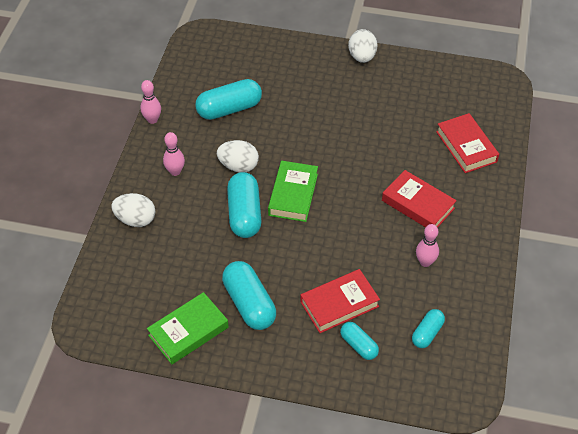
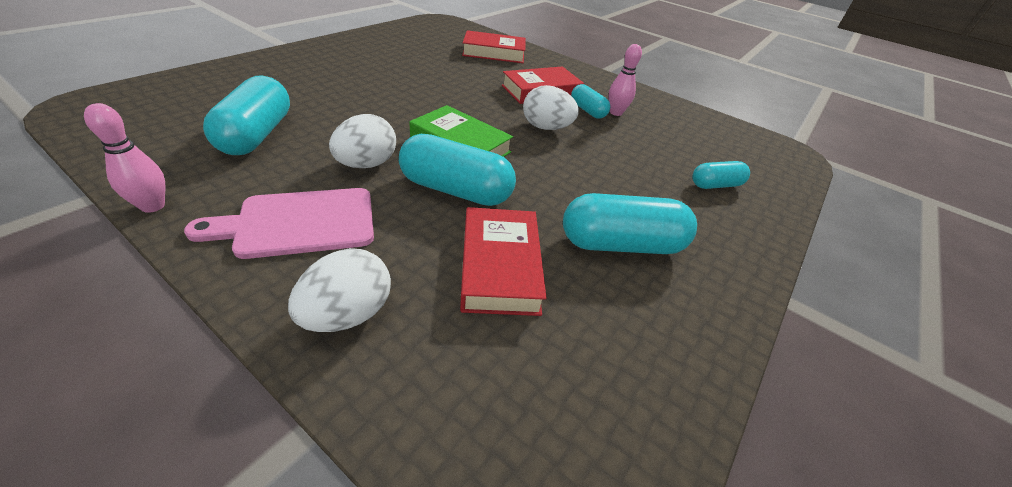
camera: 70 degrees left, 10 degrees down
(175, 171) = (299, 223): pink bowling pin -> pink cutting board
(188, 331) = (653, 335): green book -> none
(339, 304) = (650, 176): red book -> red book (500, 266)
(362, 57) = (320, 47): white egg -> white egg (546, 128)
(427, 333) = (707, 142): turquoise capsule -> turquoise capsule (587, 111)

